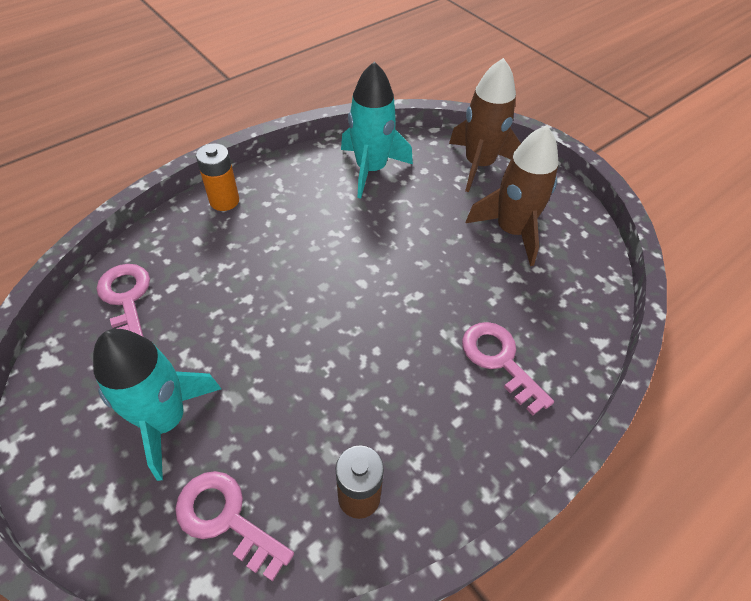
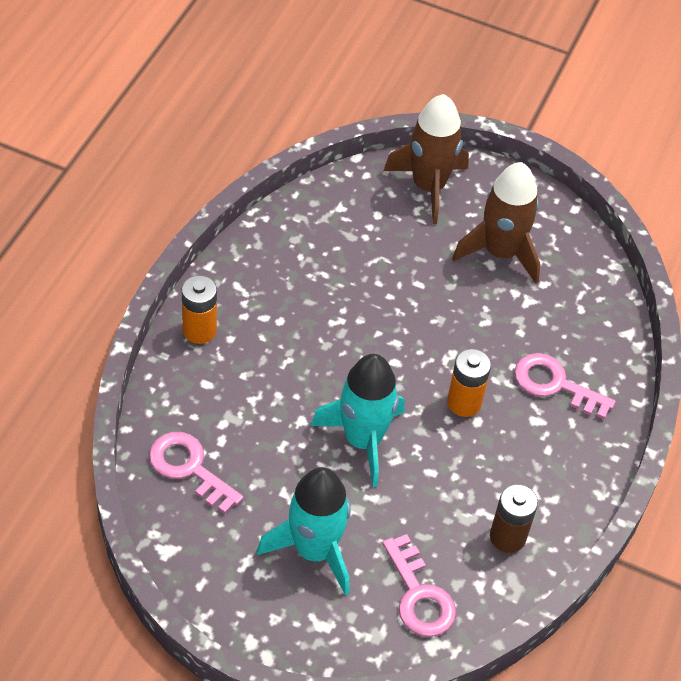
camera: 30 degrees left, 0 degrees up
(226, 518) = (419, 595): pink key -> pink key turned 120 degrees counterclockwise
(371, 169) = (323, 234): turquoise rocket -> turquoise rocket (362, 440)
(400, 341) = (464, 403): none -> orange battery

